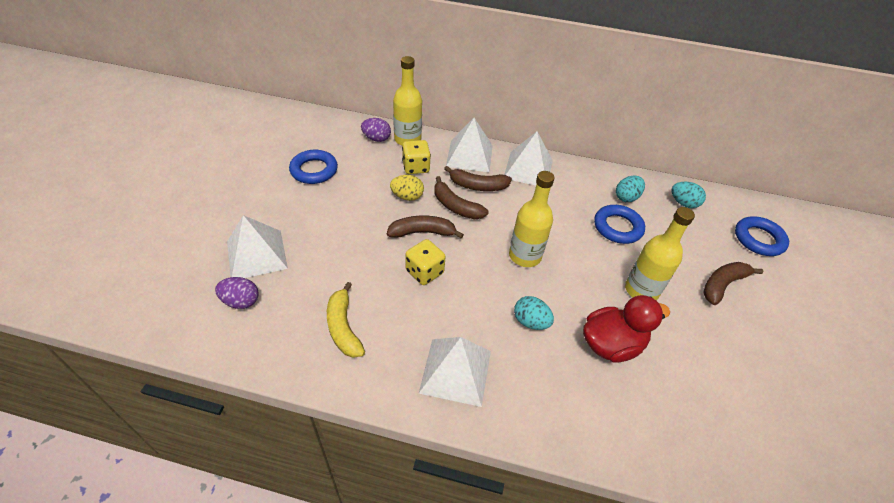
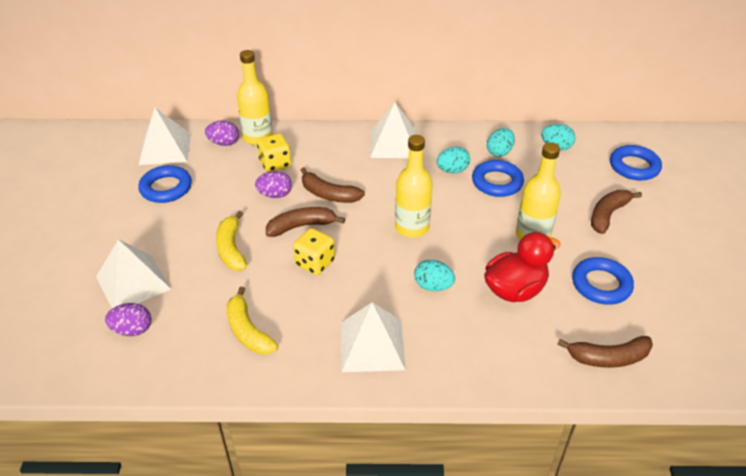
camera: 10 degrees left, 5 degrees down
(353, 240) = (231, 248): none -> yellow banana
(407, 197) = (275, 195): yellow egg -> purple egg
(469, 155) = (329, 141): white pyramid -> white pyramid (165, 149)
(477, 186) = (346, 170): brown banana -> brown banana (608, 358)
(577, 206) = (452, 170): none -> turquoise egg
(701, 359) = (601, 284): none -> blue ring

